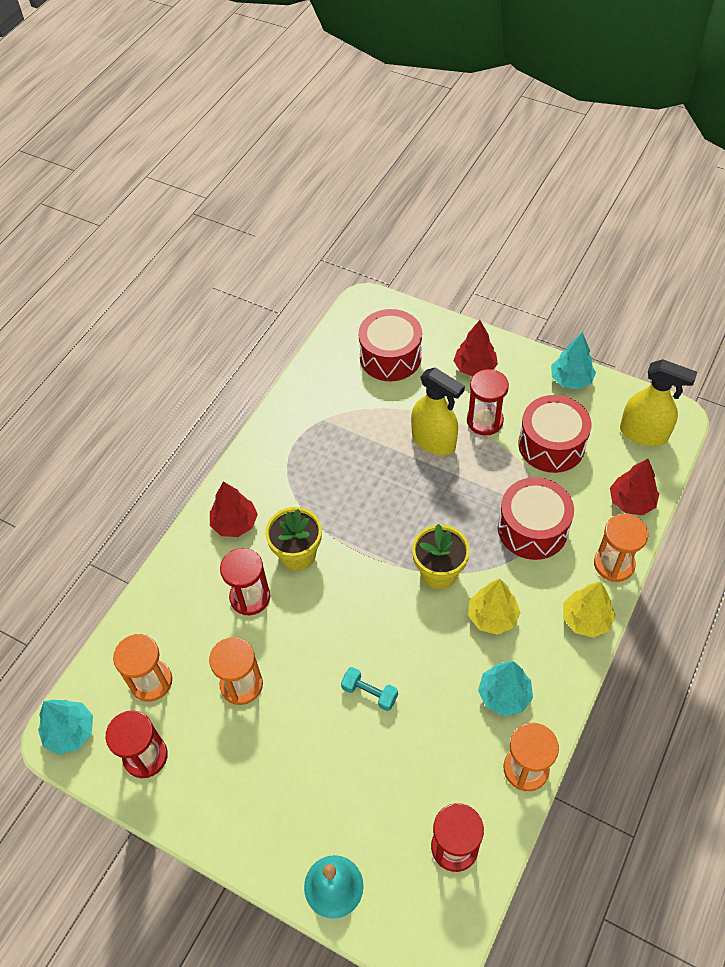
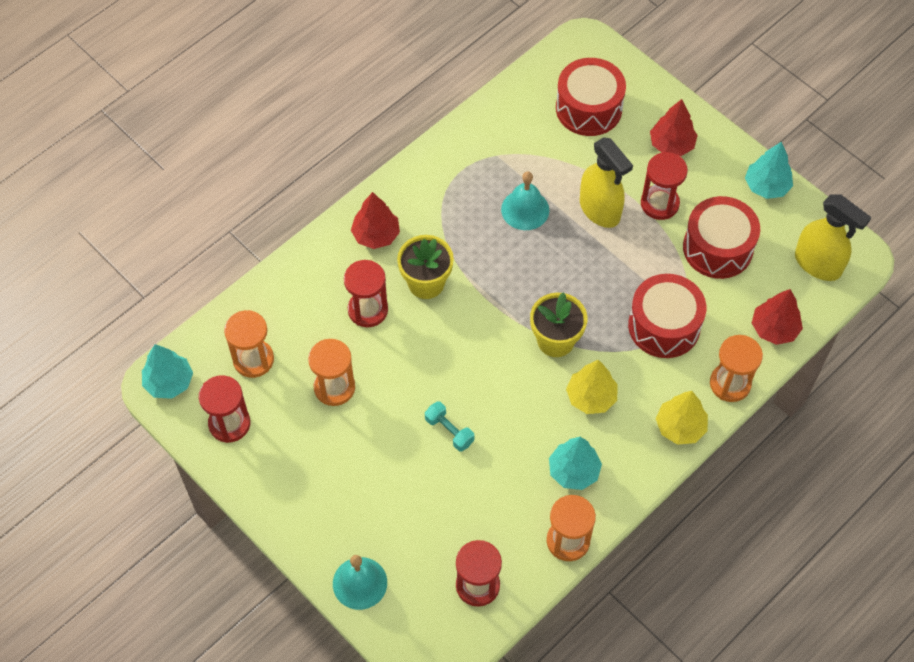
camera: 15 degrees right, 5 degrees up
(366, 460) = (525, 209): none -> turquoise bell

